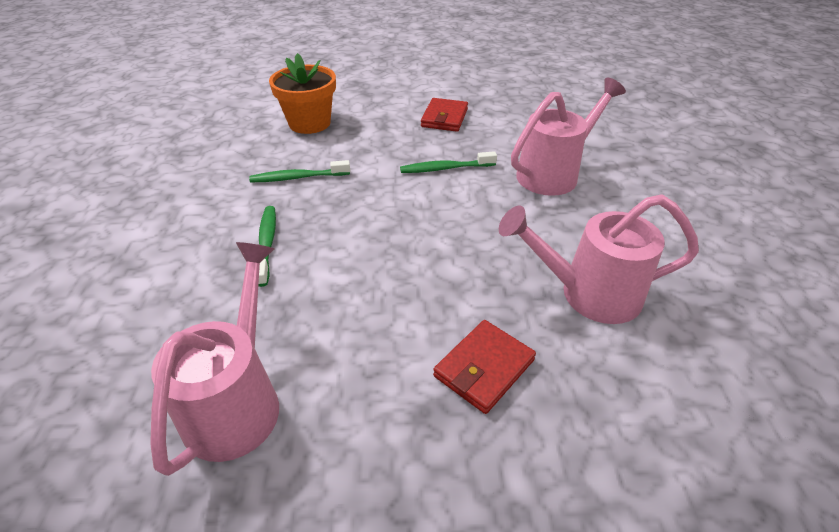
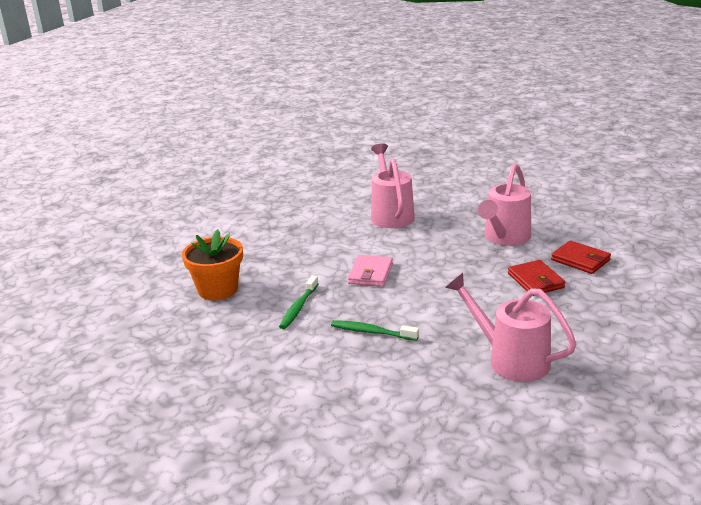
camera: 60 degrees left, 15 degrees down
(398, 202) = (370, 274): none -> pink wallet
(444, 118) = (279, 232): red wallet -> red wallet (580, 260)
(445, 168) = (347, 248): green toothbrush -> none

